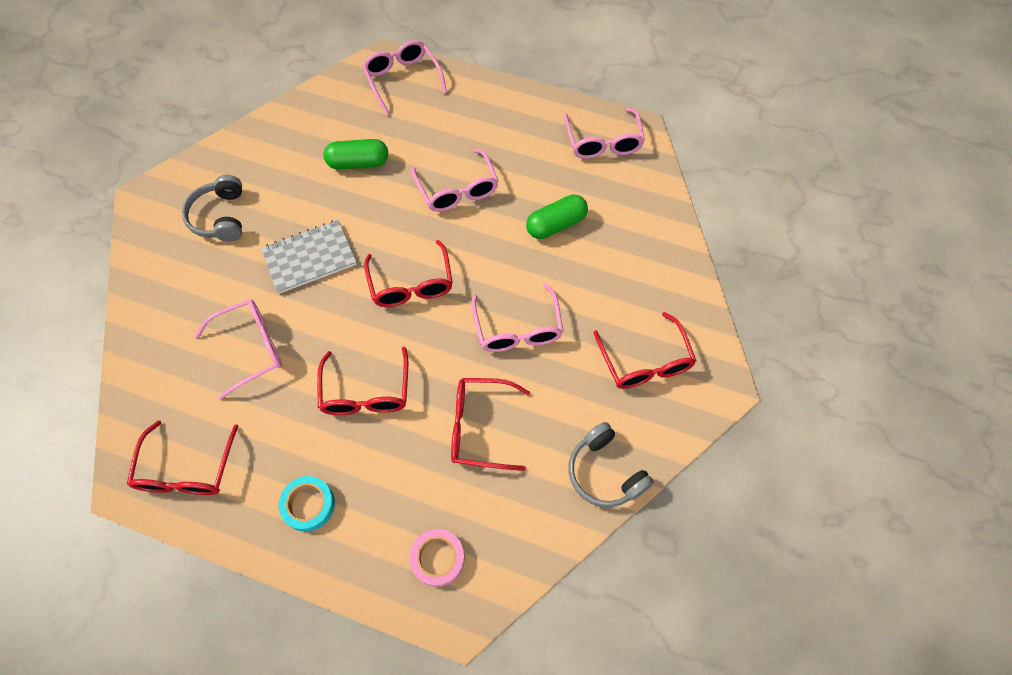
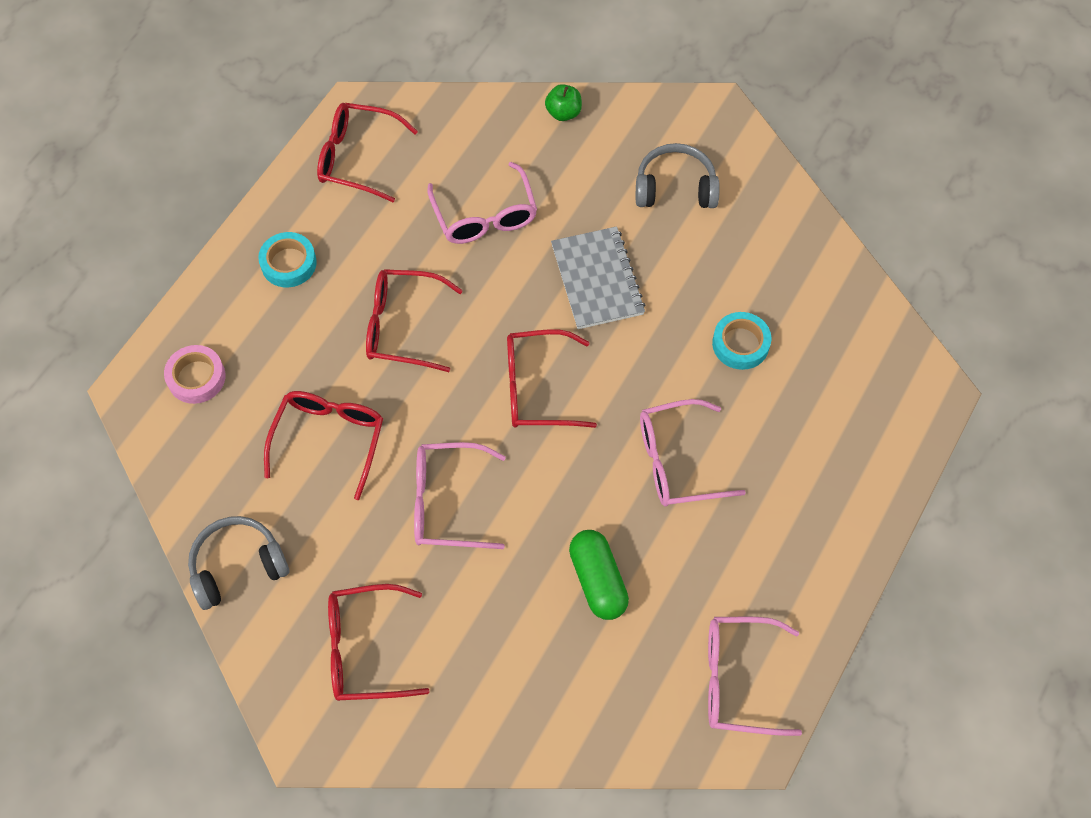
camera: 100 degrees right, 0 degrees up
(140, 306) = (563, 113): none -> green apple
(358, 163) = (740, 344): green capsule -> turquoise tape
(402, 79) = (891, 414): pink glasses -> none

